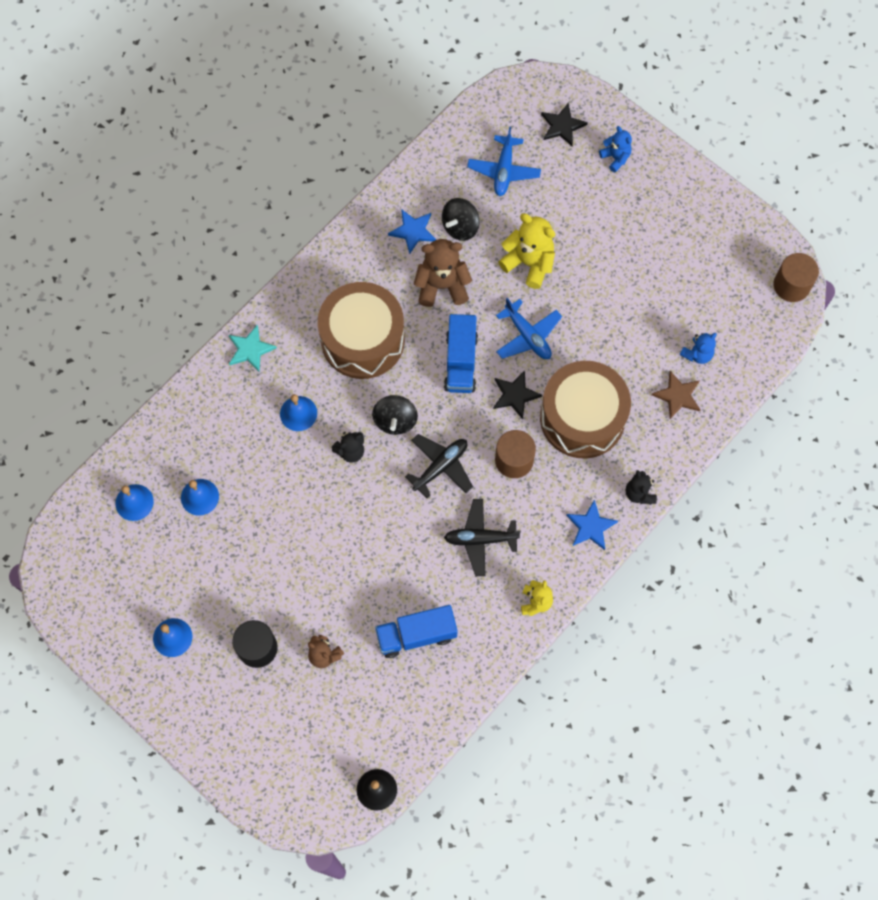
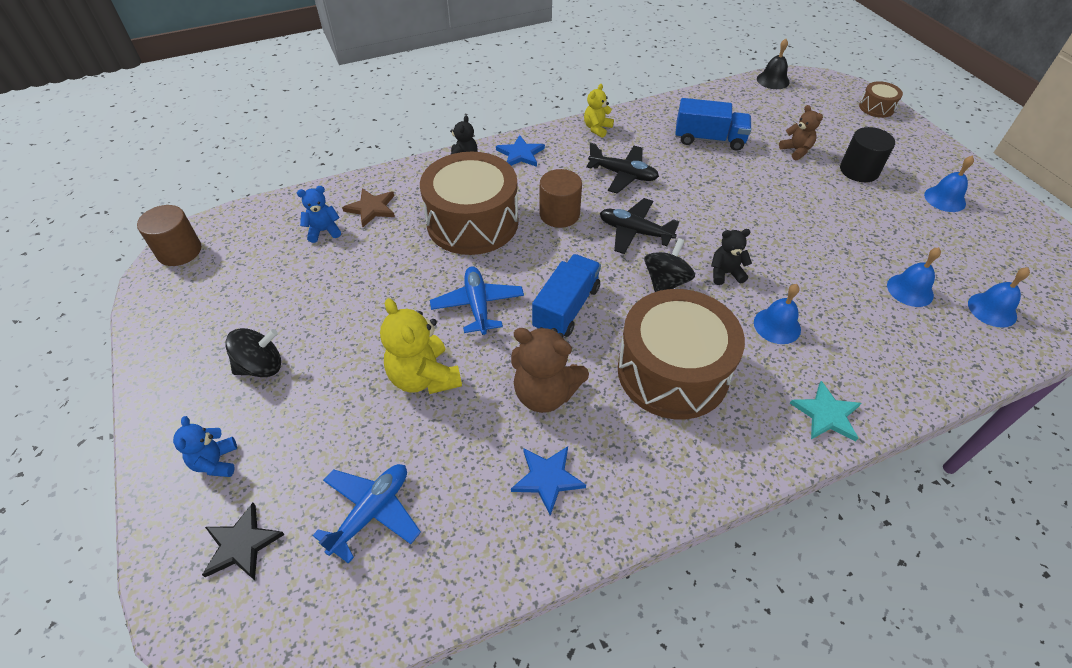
camera: 155 degrees left, 20 degrees down
(250, 781) = (876, 108): none -> brown drum
(440, 467) = (635, 232): black plane -> black plane turned 45 degrees clockwise
(460, 227) = (480, 457): black spinning top -> black spinning top (261, 367)
(515, 395) = (526, 260): black star -> none

